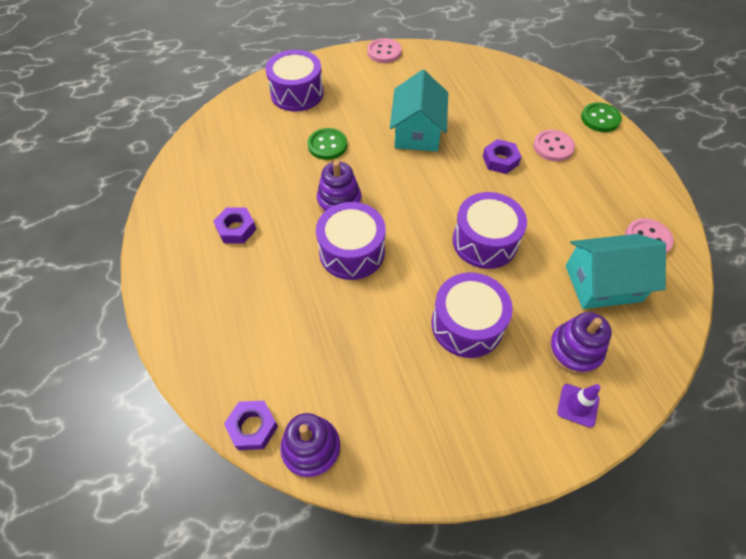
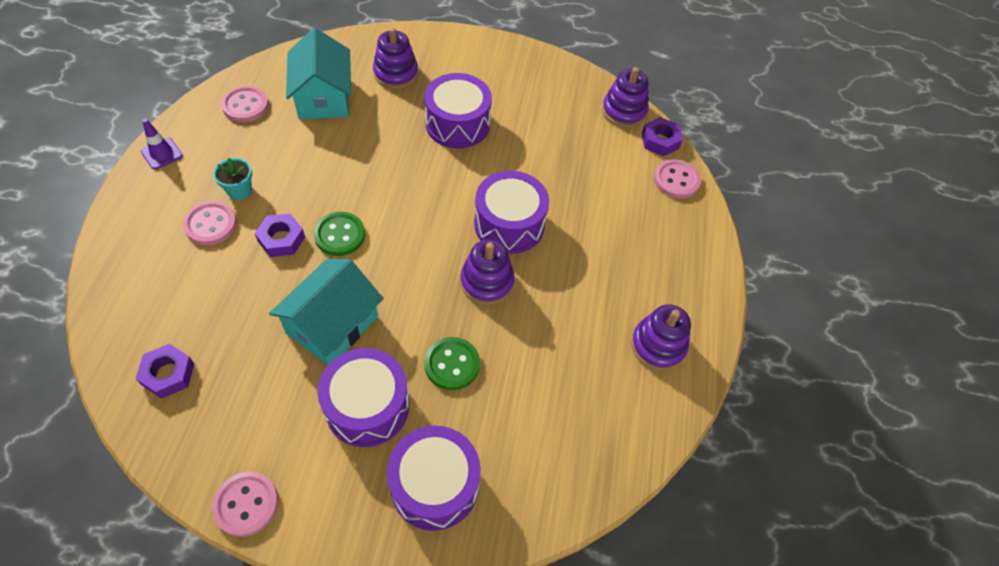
camera: 155 degrees left, 0 degrees up
(189, 218) = (658, 345): none -> purple stacking toy
(218, 381) = (676, 180): none -> pink button
(236, 229) = (611, 306): purple nut -> purple nut (168, 374)
(485, 241) = (382, 172): purple drum -> purple drum (367, 406)
(564, 175) = (239, 190): none -> turquoise flower pot
(578, 405) = (428, 50): purple traffic cone -> purple traffic cone (162, 154)
(600, 119) = (118, 229): green button -> green button (340, 235)
(603, 283) = (323, 97): turquoise house -> turquoise house turned 60 degrees clockwise

